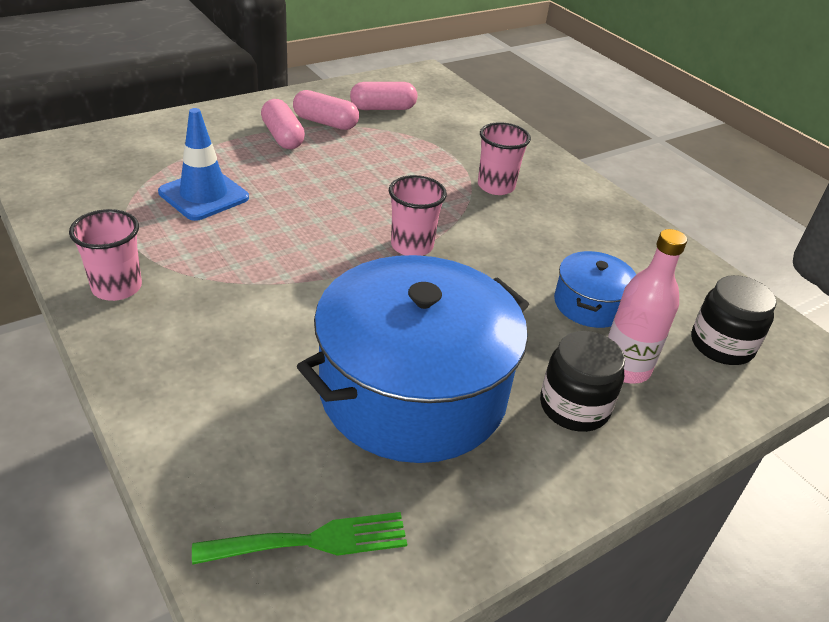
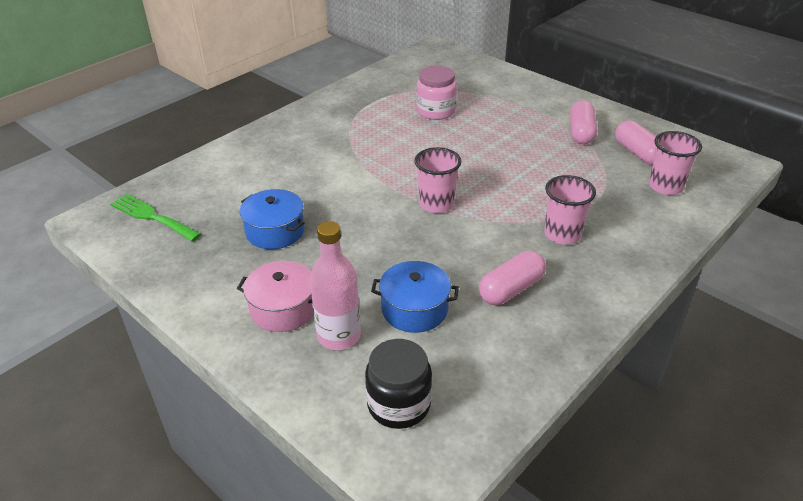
camera: 80 degrees right, 0 degrees up
(117, 287) = (325, 111): pink cup -> pink cup (665, 186)
(204, 195) = (436, 111): blue traffic cone -> pink jar
(282, 137) = (539, 120): pink capsule -> pink capsule (511, 289)
(312, 541) = (152, 217): green fork -> green fork turned 150 degrees clockwise
(413, 391) = (275, 231): blue pot -> blue pot, size x0.46
(574, 407) = (283, 309): black jar -> pink pot

